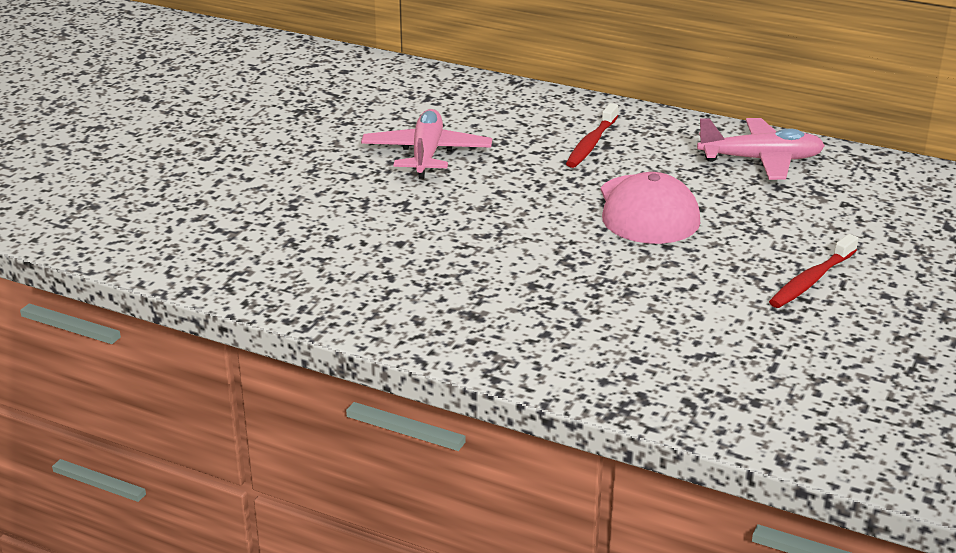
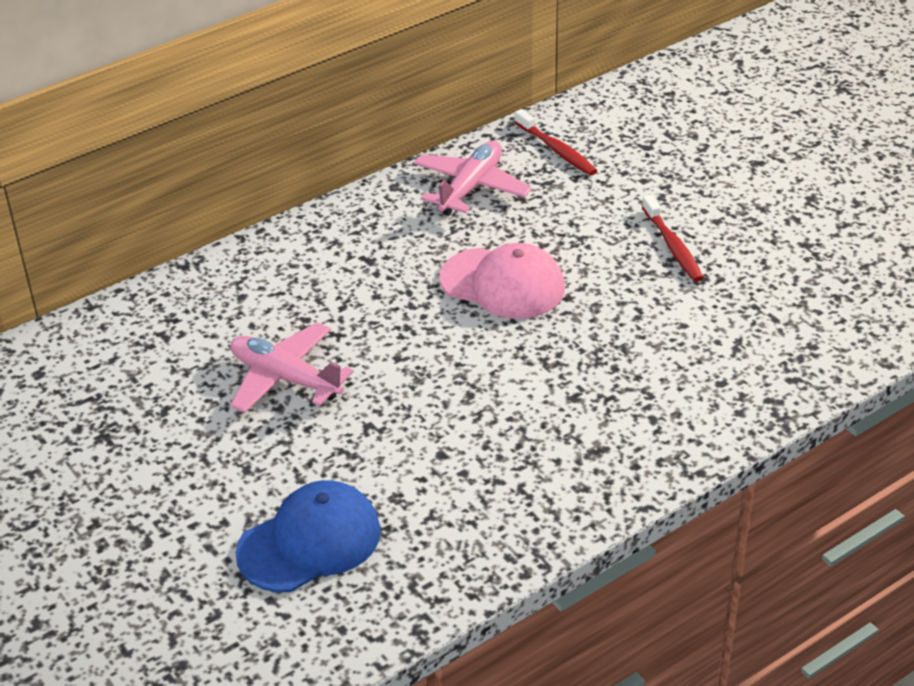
camera: 60 degrees left, 10 degrees up
(253, 216) = (309, 542): none -> blue cap
(591, 143) = (357, 267): red toothbrush -> red toothbrush (556, 150)

